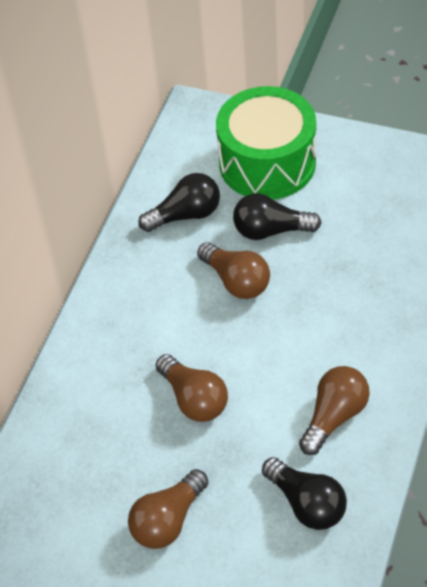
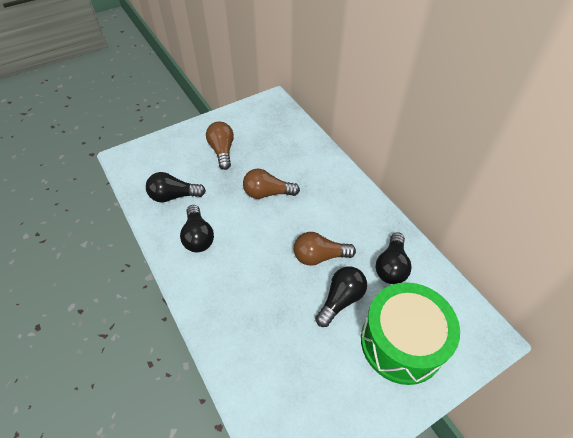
camera: 125 degrees right, 0 degrees up
(334, 416) = (198, 236): brown light bulb -> black light bulb

